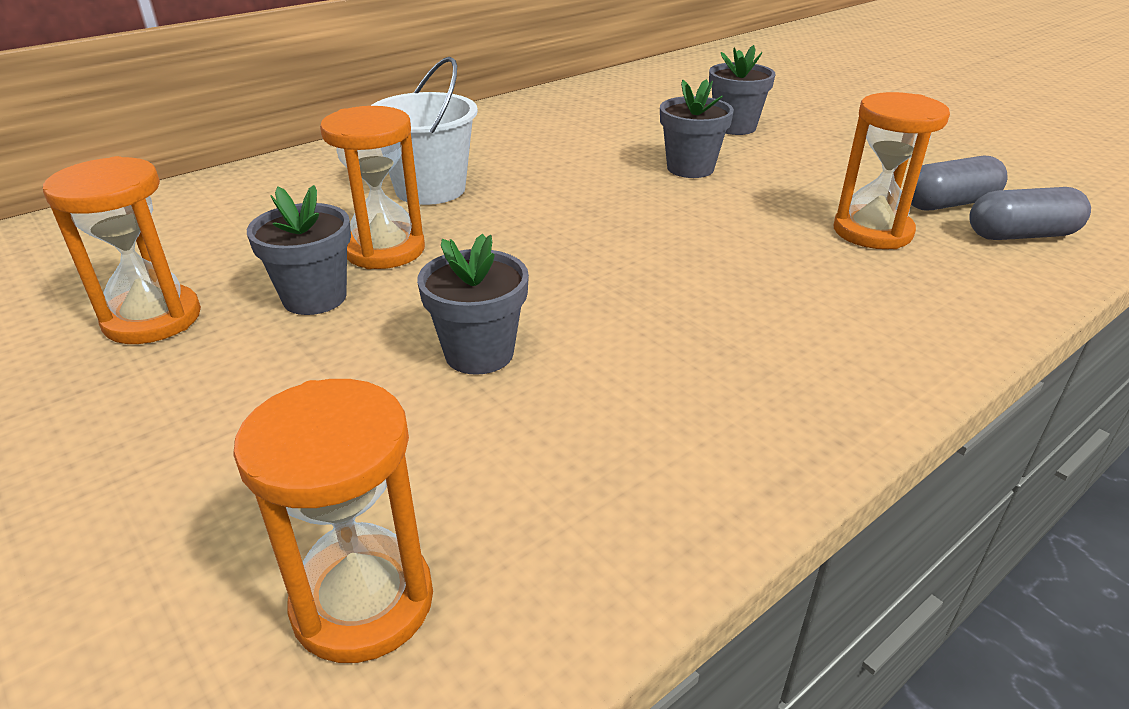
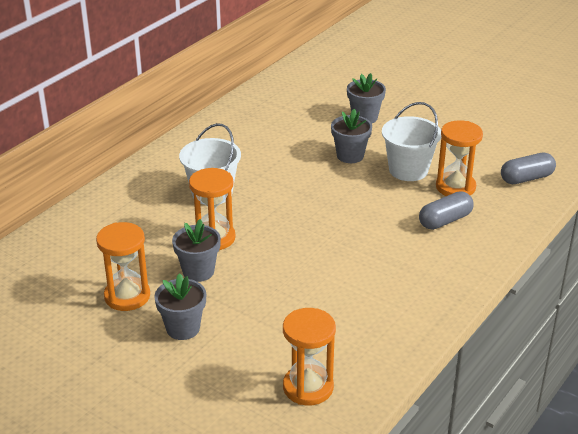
camera: 15 degrees left, 0 degrees up
(479, 353) = (295, 287): grey flower pot -> grey flower pot (183, 328)
(787, 197) = (408, 170): none -> white bucket
(949, 204) = (491, 162): grey capsule -> grey capsule (445, 221)

